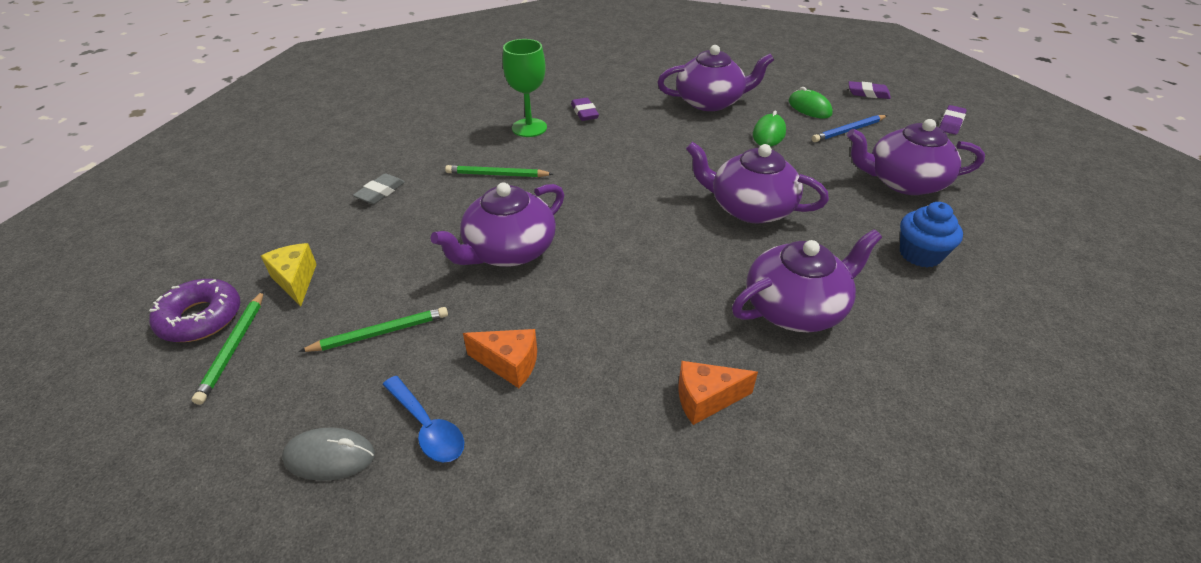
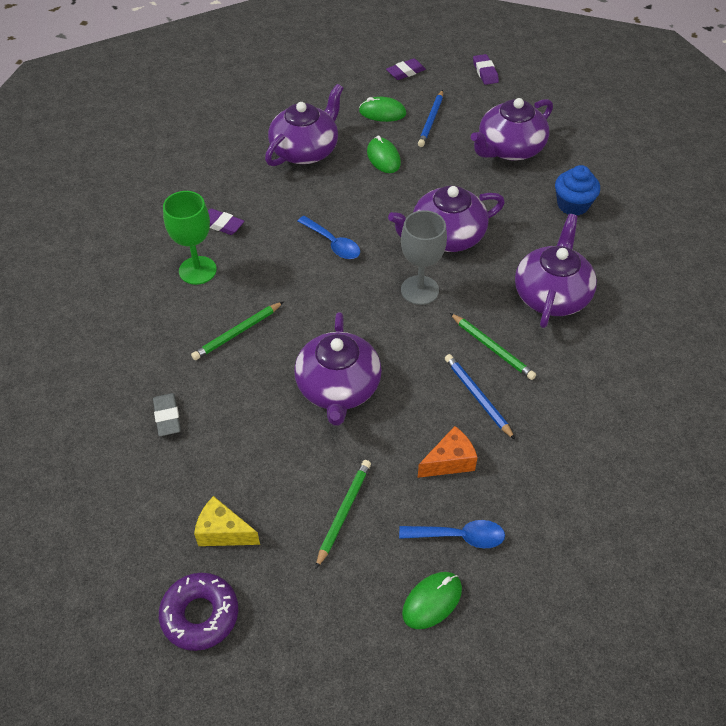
camera: 45 degrees left, 10 degrees up
(233, 348) = (262, 608): green pencil -> green pencil (492, 348)
(330, 457) = (432, 601): grey mouse -> green mouse
(606, 335) = (477, 397): none -> blue pencil
(646, 163) = (333, 243): none -> blue spoon
(671, 230) = (419, 290): none -> grey goblet
(706, 399) = (573, 391): orange cheese -> none

